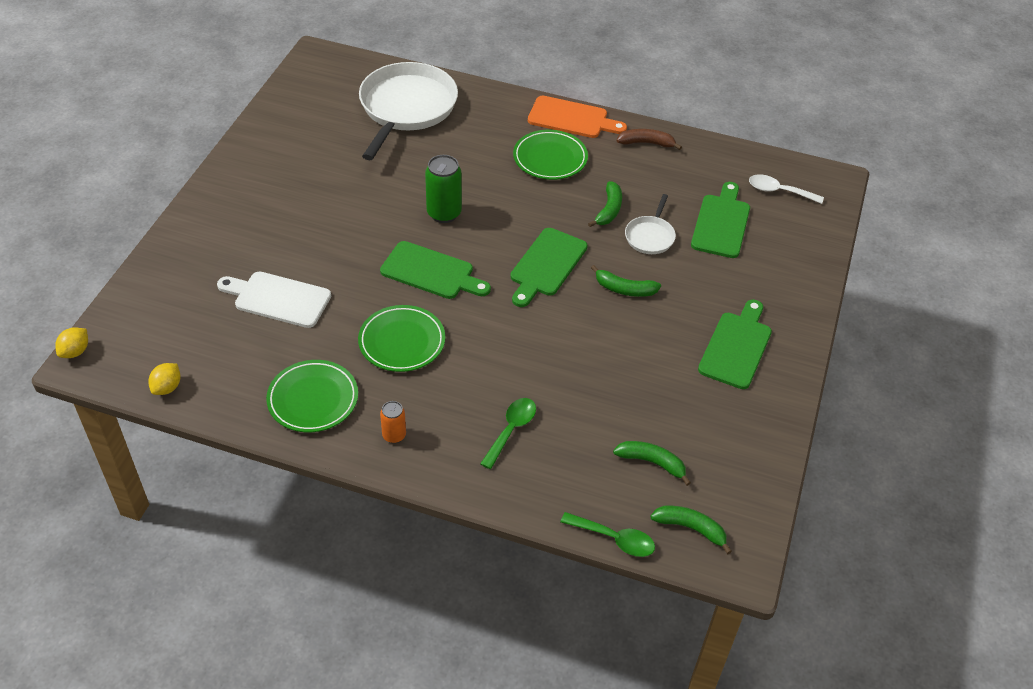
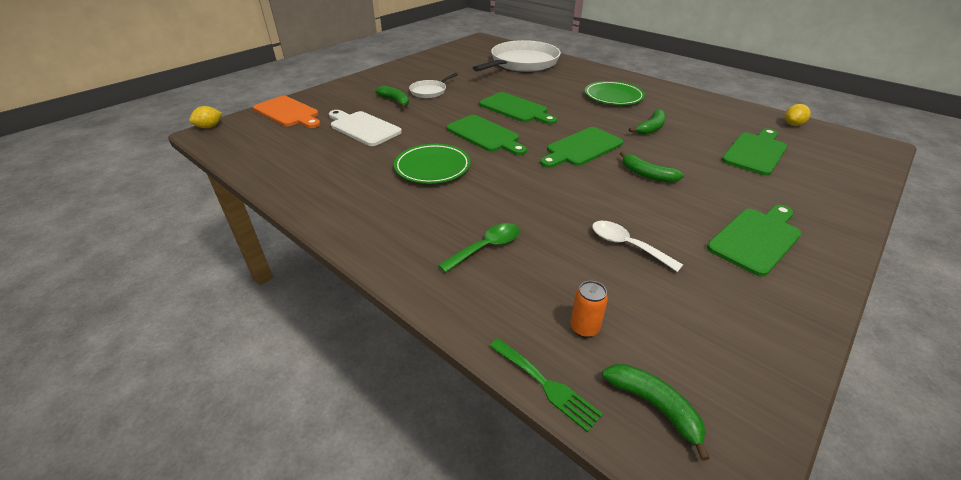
camera: 25 degrees right, 10 degrees down
(167, 387) = (242, 156): yellow lemon -> yellow lemon (792, 124)
(313, 399) = (335, 185): green plate -> none
(394, 435) = (378, 224): orange can -> orange can (584, 328)
(444, 213) = (515, 109): green can -> green cutting board
(571, 118) = (639, 82): orange cutting board -> orange cutting board (288, 112)
(614, 539) = (546, 385): green spoon -> green fork
(646, 143) = (696, 101): brown banana -> none
(650, 236) = (683, 148): white pan -> white pan (430, 91)
(652, 462) = (626, 316): green banana -> green banana (395, 101)
(779, 191) = (818, 143): white spoon -> white spoon (627, 245)

